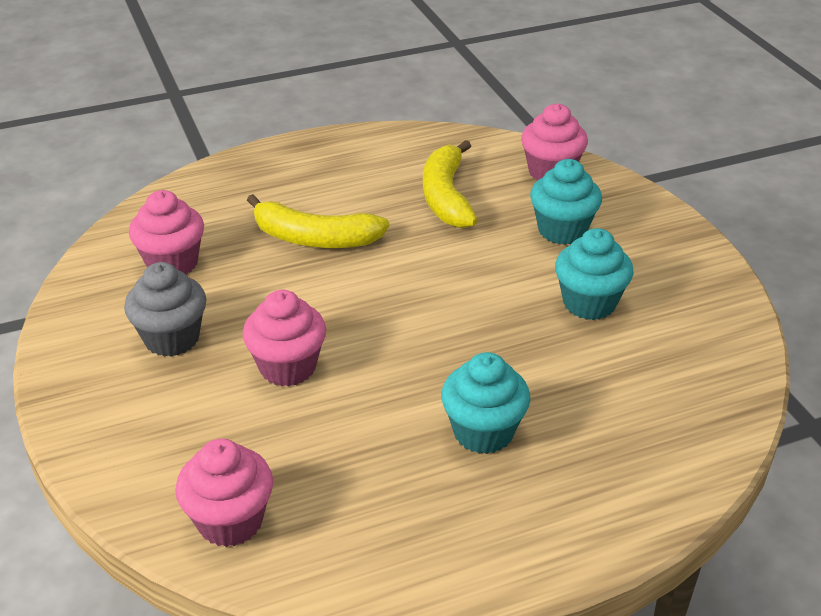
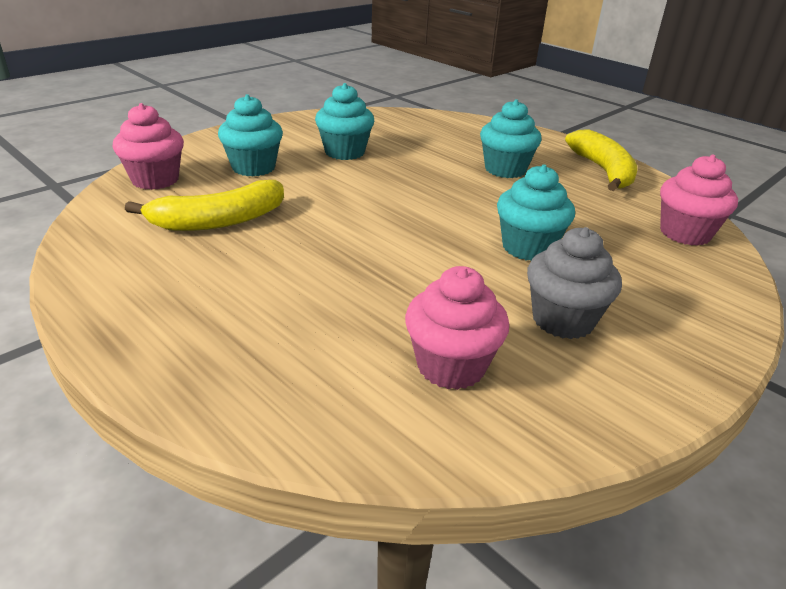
camera: 115 degrees left, 5 degrees down
(288, 367) = (528, 247): pink cupcake -> turquoise cupcake
(314, 238) = (335, 278): yellow banana -> yellow banana (603, 171)

